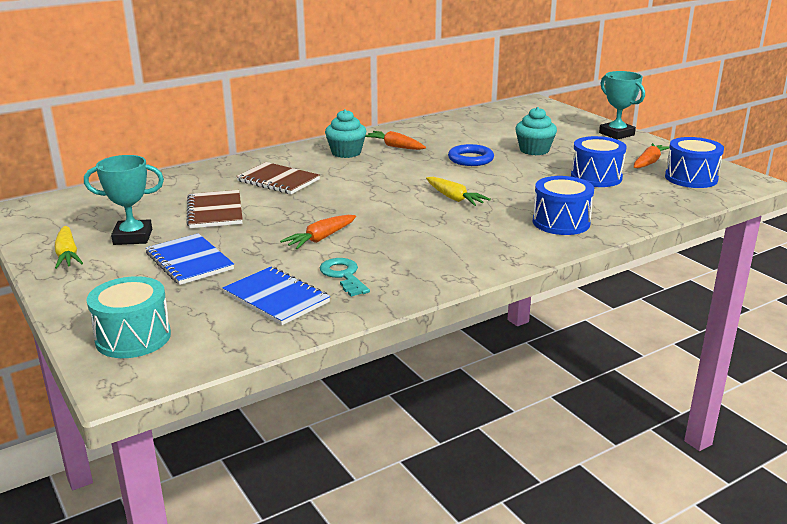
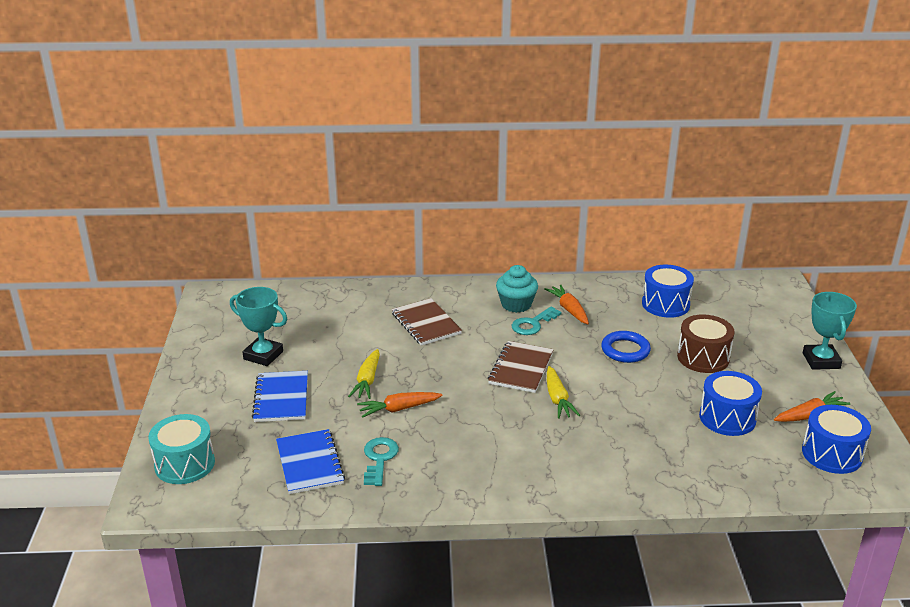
camera: 30 degrees right, 5 degrees up
(67, 255) = (205, 359): yellow carrot -> yellow carrot (367, 380)
(215, 211) = (345, 346): brown notebook -> brown notebook (521, 368)
(375, 161) = (533, 324): none -> turquoise key
(534, 150) = (703, 357): turquoise cupcake -> brown drum
(561, 222) = (626, 466): blue drum -> blue drum (665, 304)

